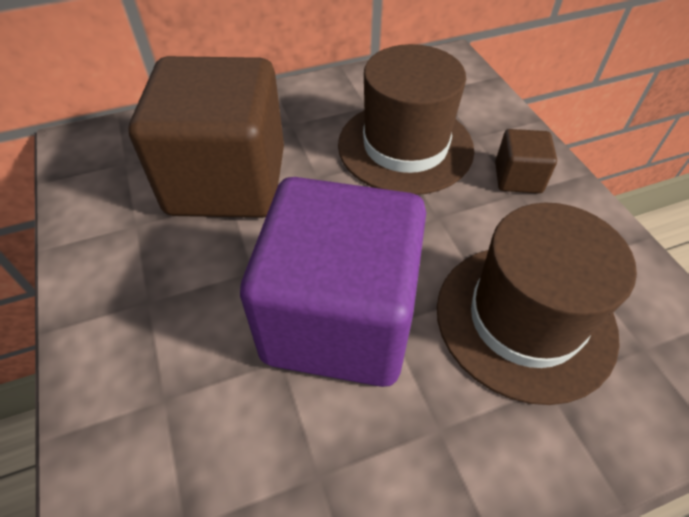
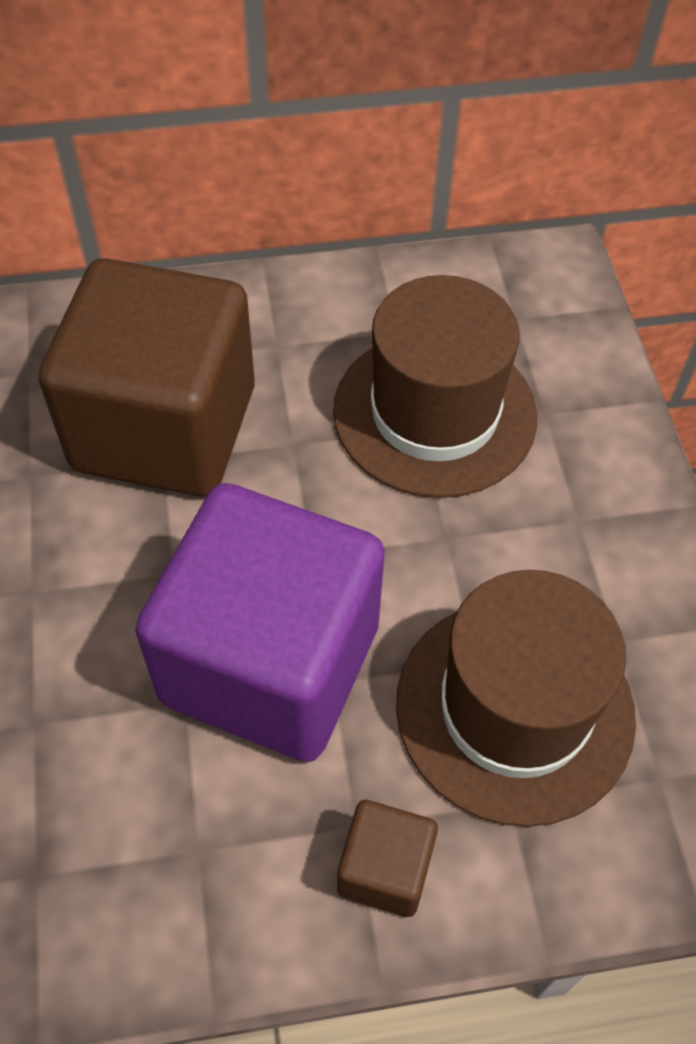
camera: 10 degrees right, 5 degrees up
(518, 178) = (585, 495): brown cube -> brown cube (385, 869)

